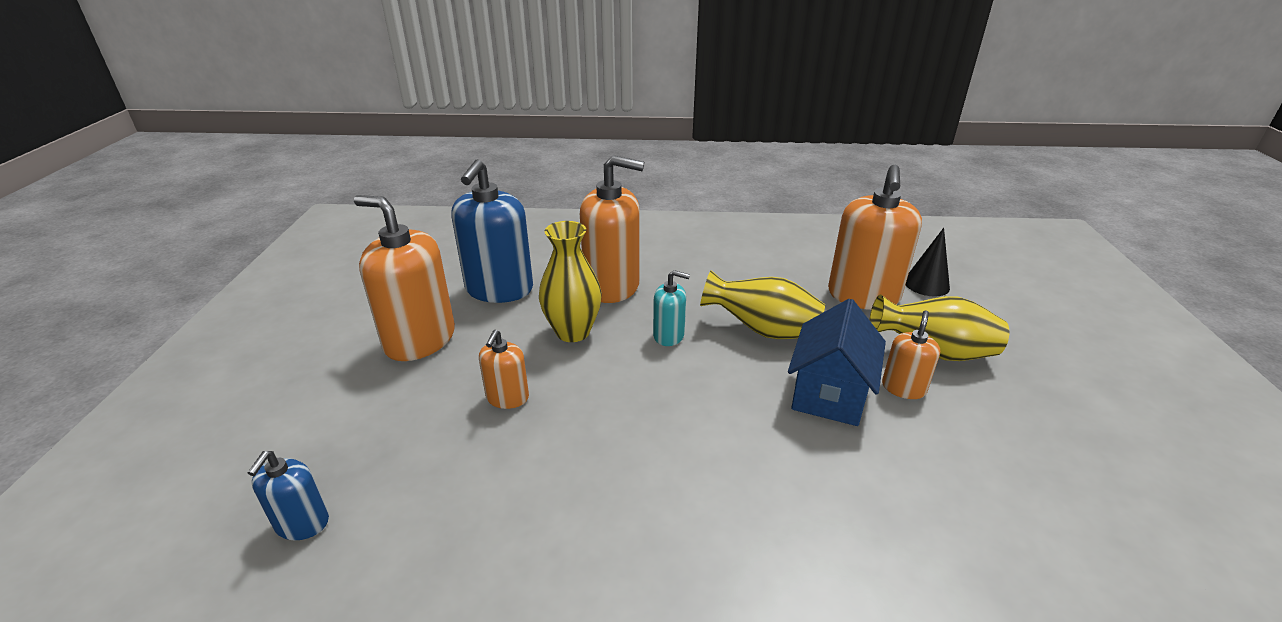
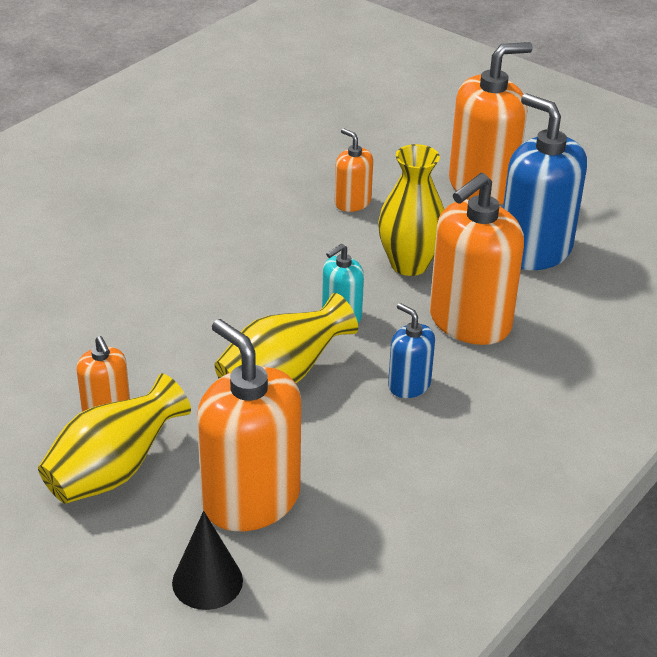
camera: 125 degrees right, 5 degrees up
(302, 523) = (318, 107): blue soap dispenser -> blue soap dispenser (409, 385)
(829, 394) = (157, 359): blue house -> none

